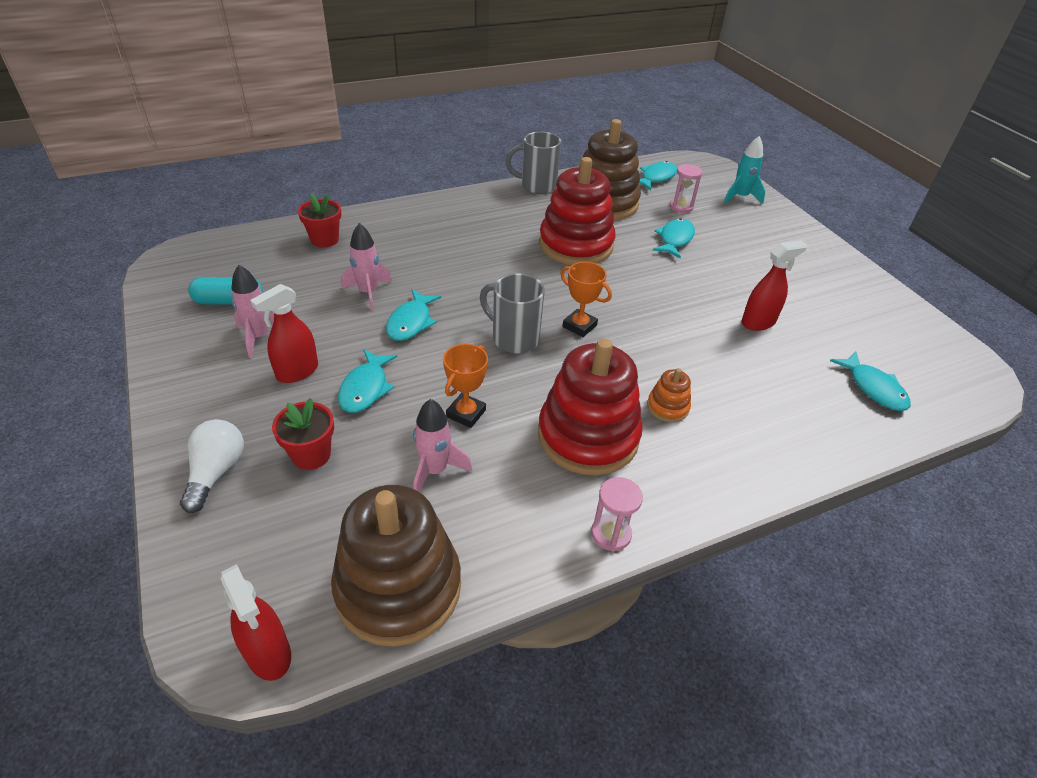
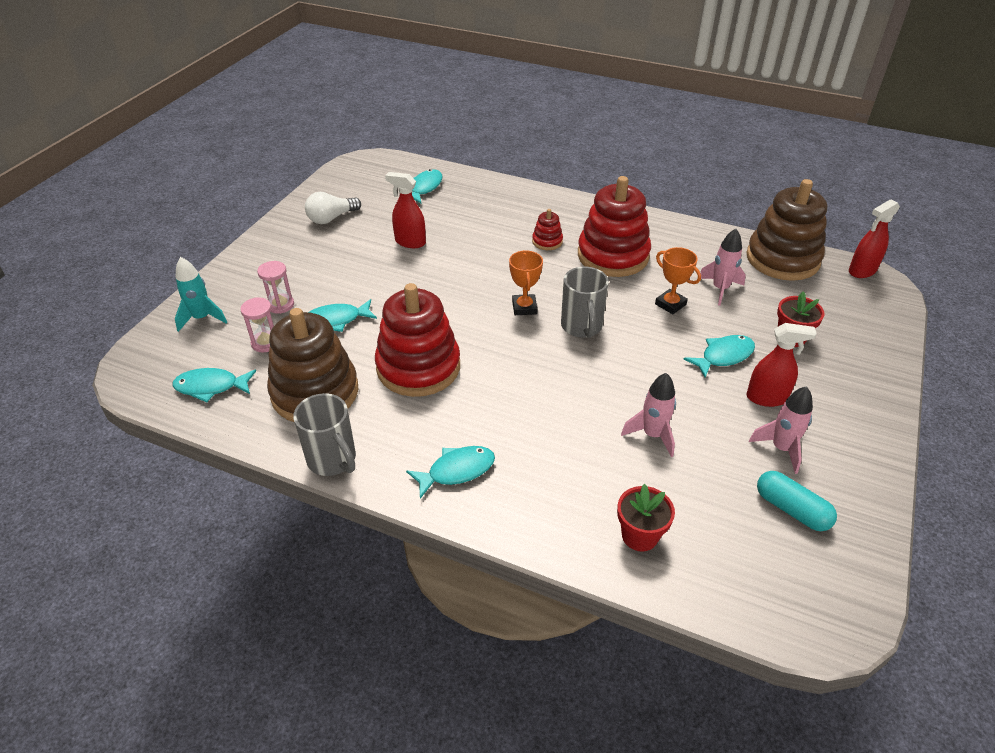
camera: 130 degrees left, 0 degrees up
(216, 472) = (860, 361): white light bulb -> white light bulb (331, 218)
(269, 654) = (862, 271): red spray bottle -> red spray bottle turned 135 degrees counterclockwise
(411, 322) = (643, 385): turquoise fish -> turquoise fish (457, 471)
(466, 413) = (670, 304): orange trophy -> orange trophy turned 60 degrees clockwise
(611, 534) = (657, 221): pink hourglass -> pink hourglass (280, 305)
(667, 407) = (547, 241): orange stacking toy -> red stacking toy

